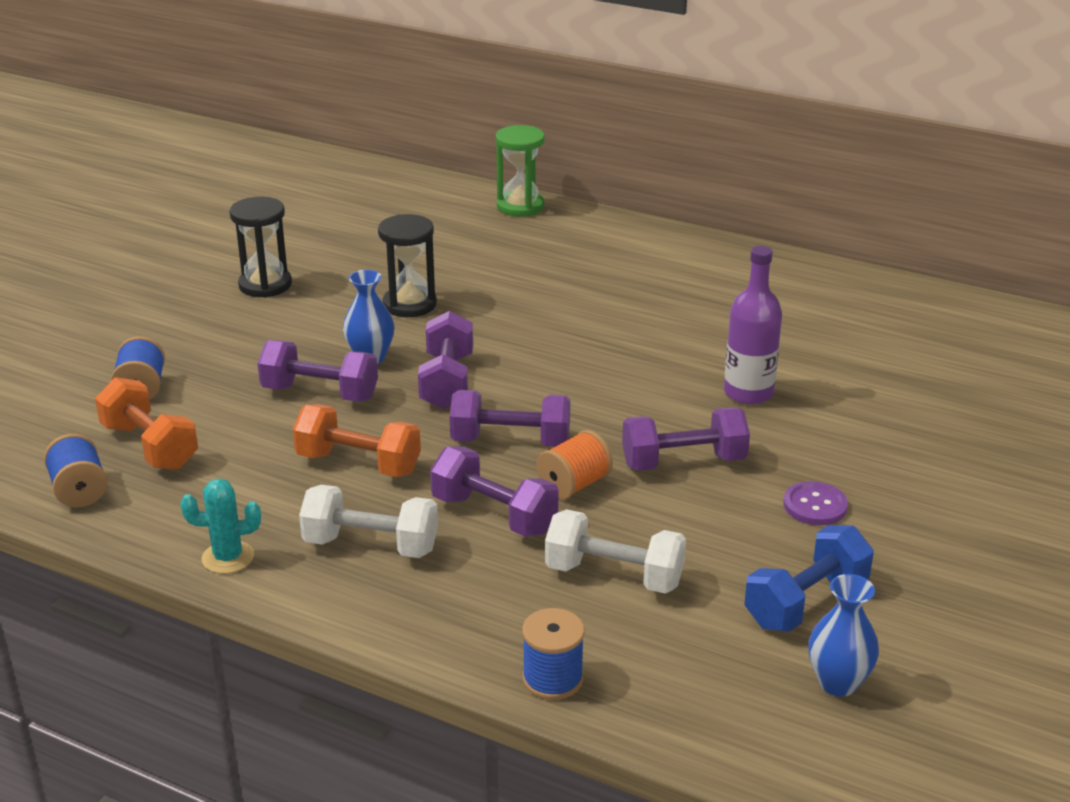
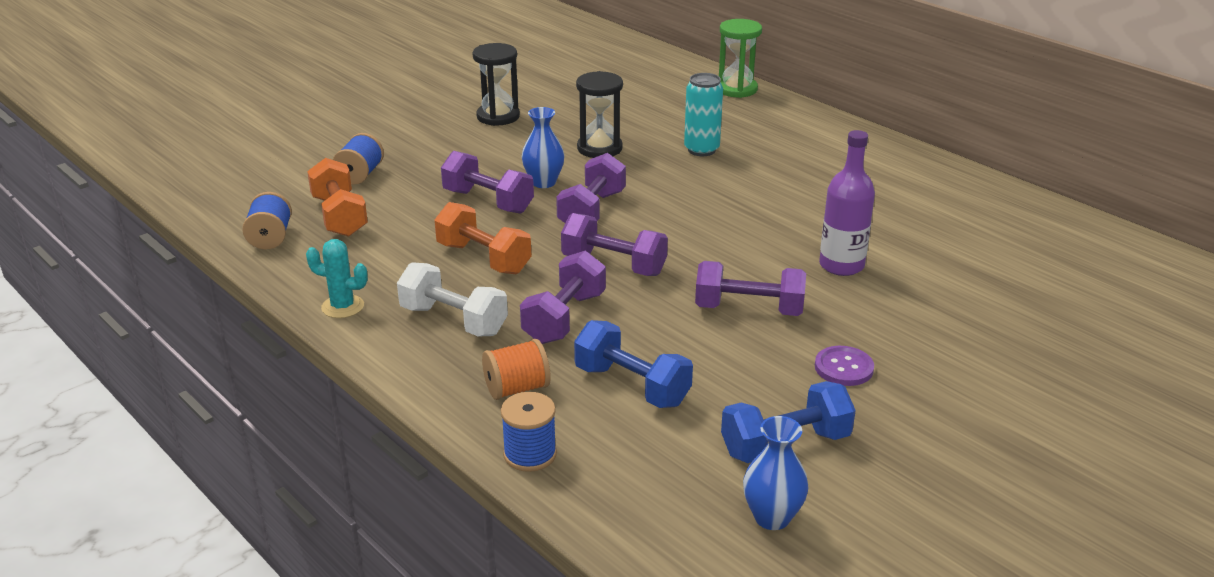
camera: 20 degrees right, 0 degrees up
(494, 515) = (564, 318): purple dumbbell -> purple dumbbell turned 60 degrees clockwise
(525, 286) = (701, 150): none -> turquoise can
(574, 485) = (644, 308): orange spool -> orange spool (517, 388)
(614, 575) = (632, 386): white dumbbell -> blue dumbbell

